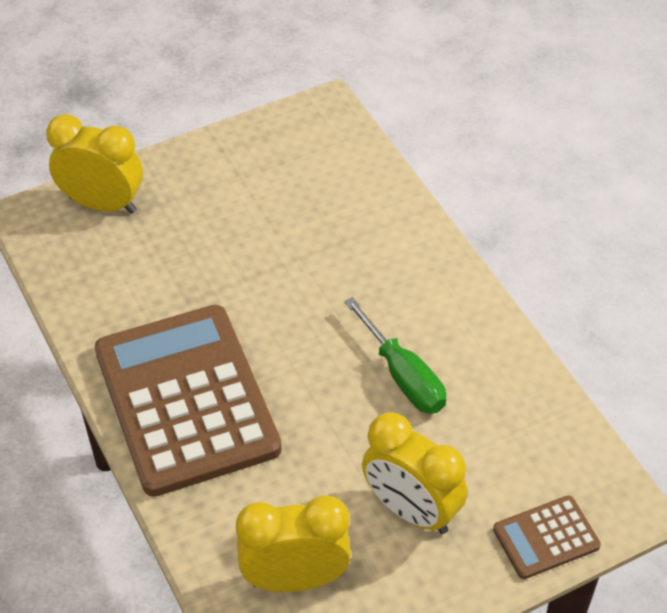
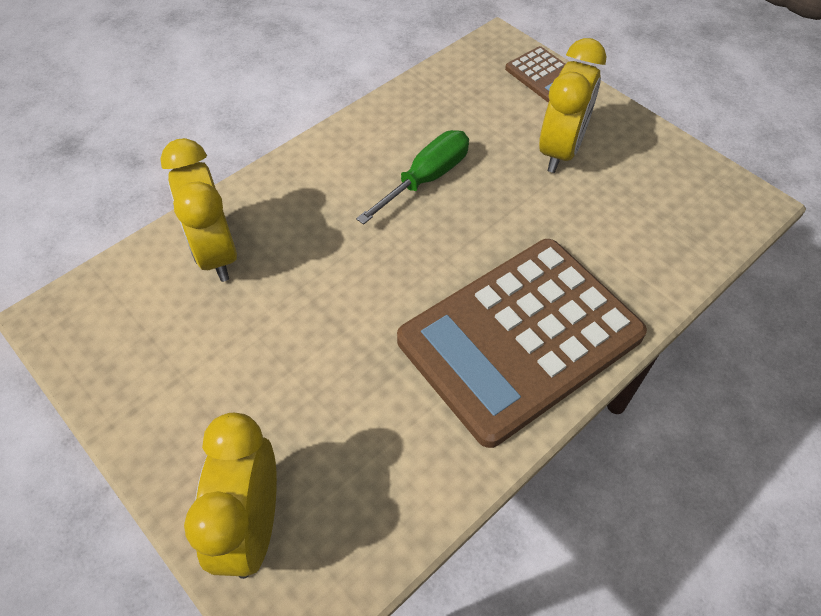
camera: 105 degrees left, 5 degrees up
(295, 579) = (662, 209): yellow clock -> yellow clock (216, 253)

